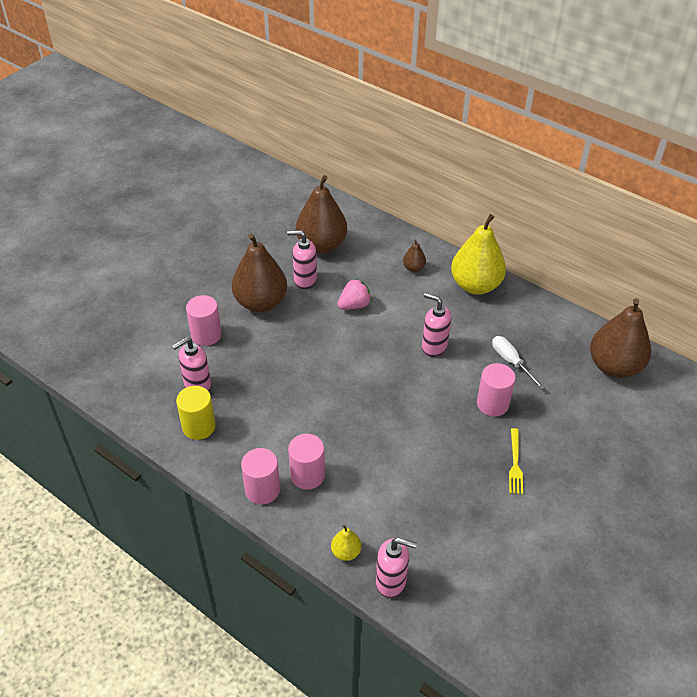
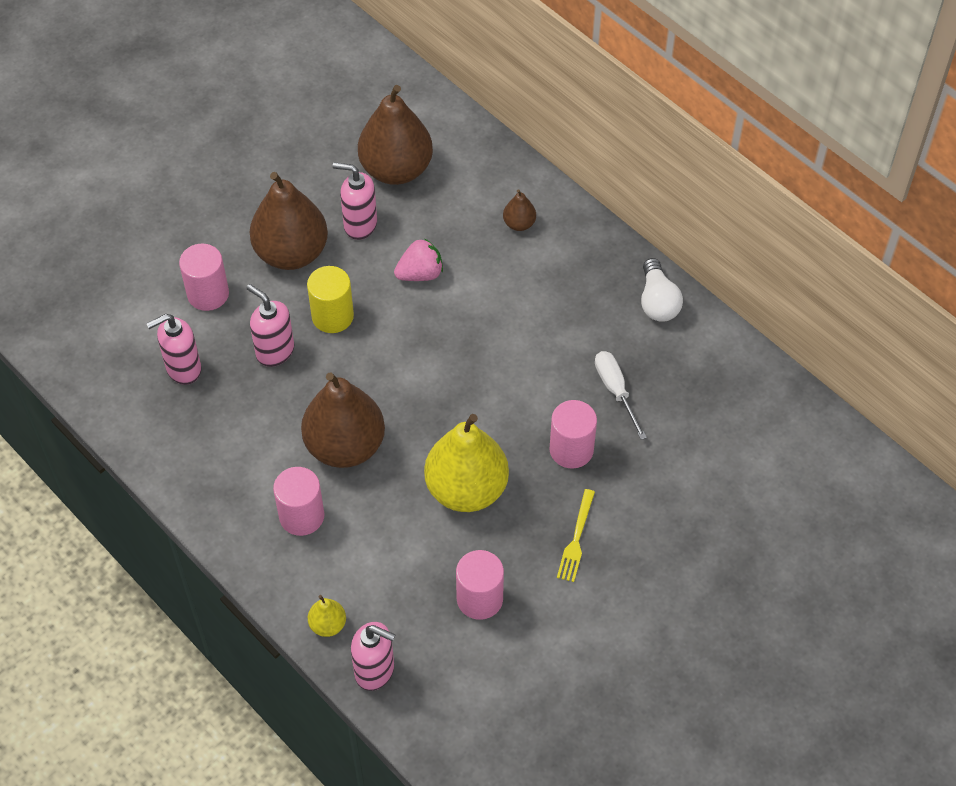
camera: 10 degrees right, 10 degrees up
(199, 426) = (175, 429): yellow cylinder -> yellow cylinder (332, 316)
(262, 490) = (240, 527): pink cylinder -> pink cylinder (479, 599)
(434, 347) = (514, 353): pink soap dispenser -> pink soap dispenser (274, 351)
(475, 285) = (600, 264): yellow pear -> yellow pear (466, 489)
(521, 303) = (657, 301): none -> white light bulb
(614, 366) = (757, 417): brown pear -> brown pear (345, 446)

